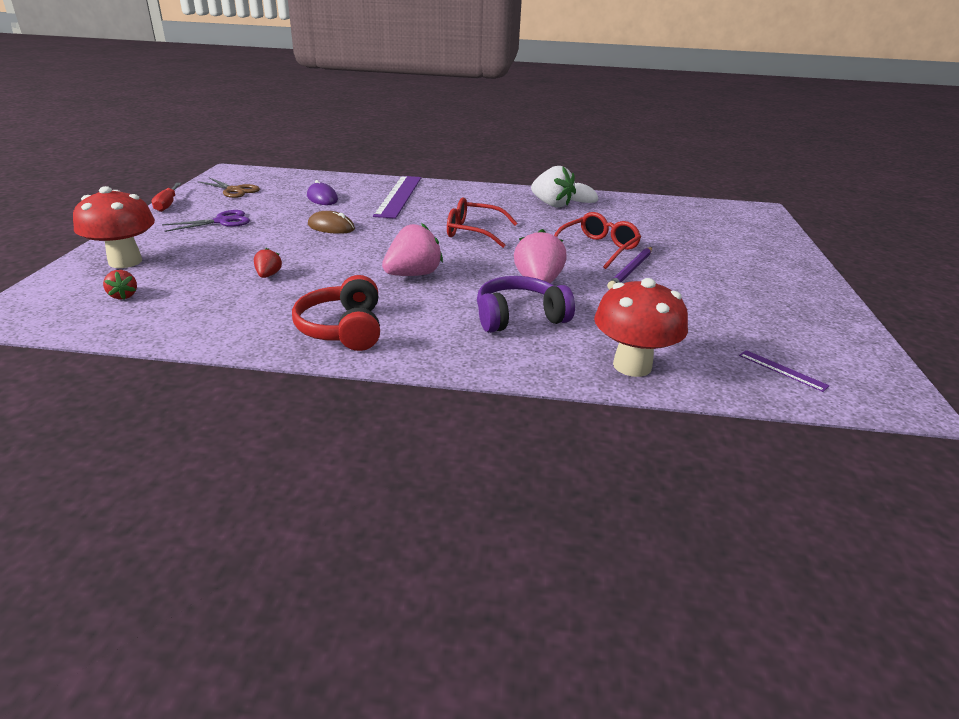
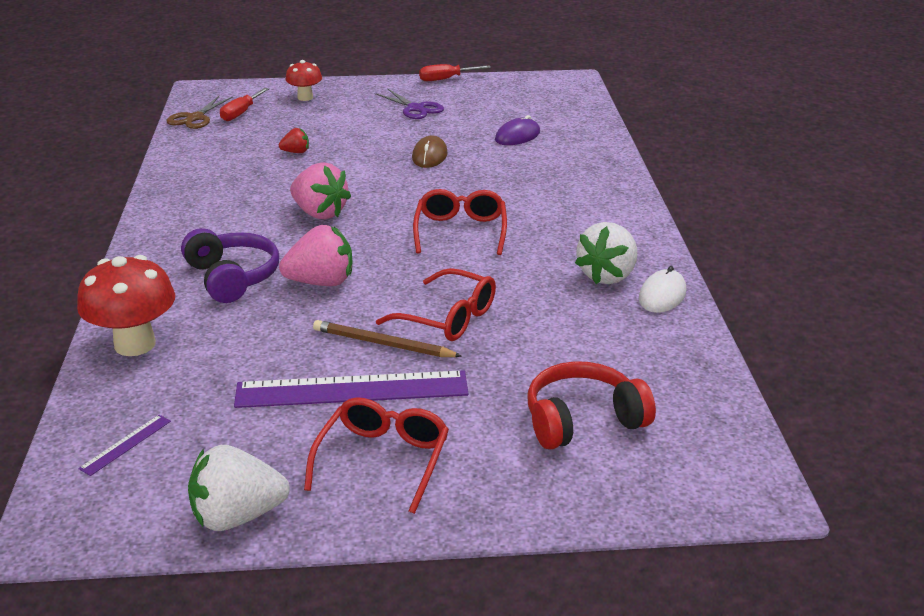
camera: 80 degrees right, 0 degrees up
(123, 296) = (241, 113): red strawberry -> red screwdriver
(125, 261) = (305, 98): red mushroom -> red mushroom, size x0.59
(235, 190) = (508, 94): brown scissors -> brown scissors (195, 118)
(343, 329) = (196, 200): red headphones -> red headphones (583, 420)
(399, 196) = (558, 173): purple ruler -> purple ruler (352, 390)
(631, 270) = (383, 344): purple pencil -> brown pencil
(765, 282) = (383, 460): none -> red glasses
(844, 329) = (237, 516): none -> white strawberry

